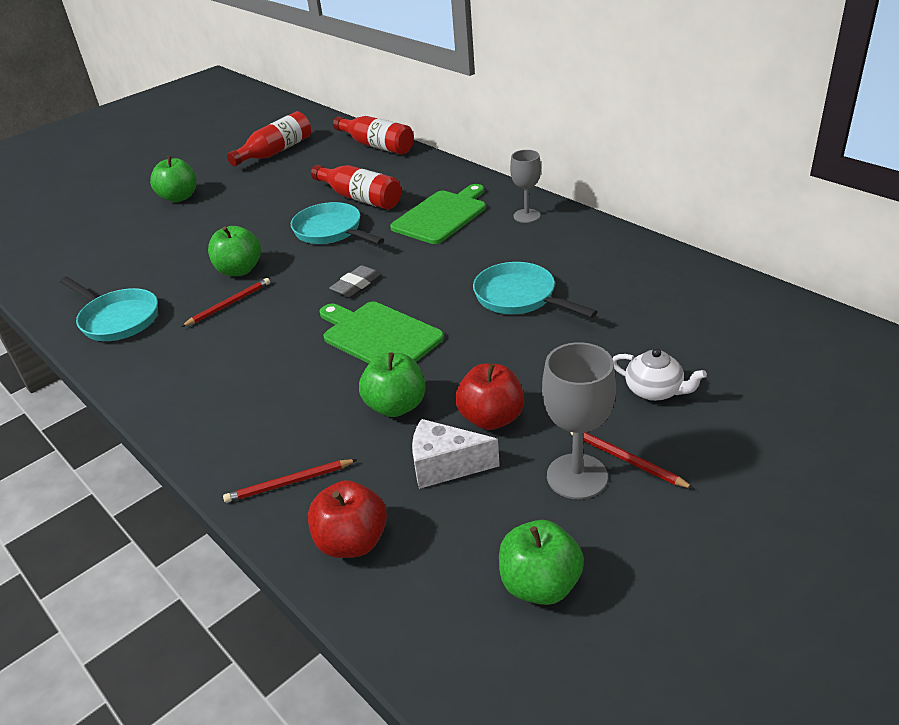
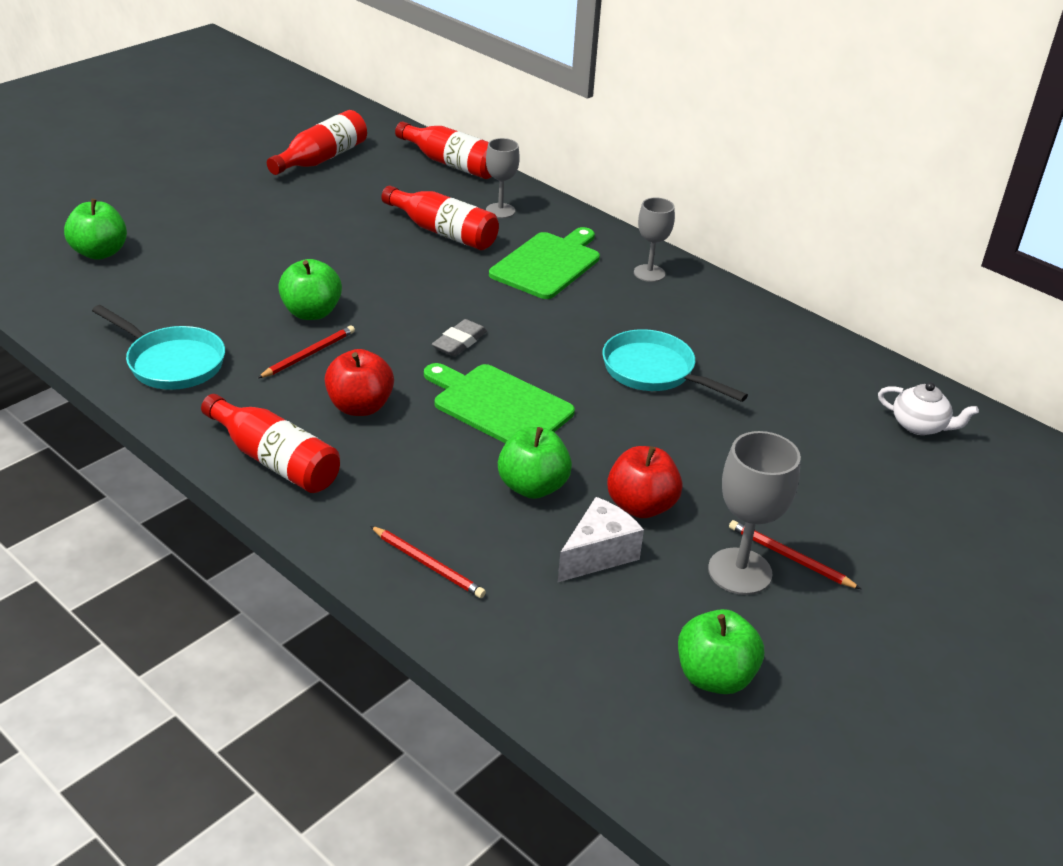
camera: 10 degrees left, 0 degrees up
(179, 197) = (209, 210): green apple -> green apple (100, 253)
(179, 395) = (275, 460): none -> red bottle
(289, 483) = (428, 564): red pencil -> red pencil turned 120 degrees counterclockwise
(331, 231) = (415, 272): turquoise pan -> none
(352, 542) = (511, 628): red apple -> red apple (360, 406)
(409, 177) = (500, 211): none -> grey goblet
(445, 466) = (598, 554): white cheese -> white cheese turned 135 degrees clockwise
(654, 390) = (812, 486): white teapot -> white teapot (919, 426)

